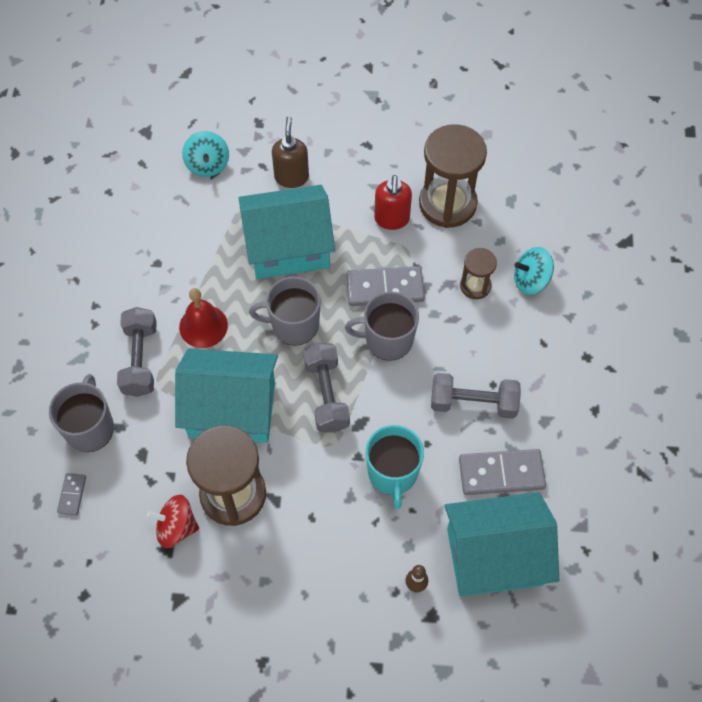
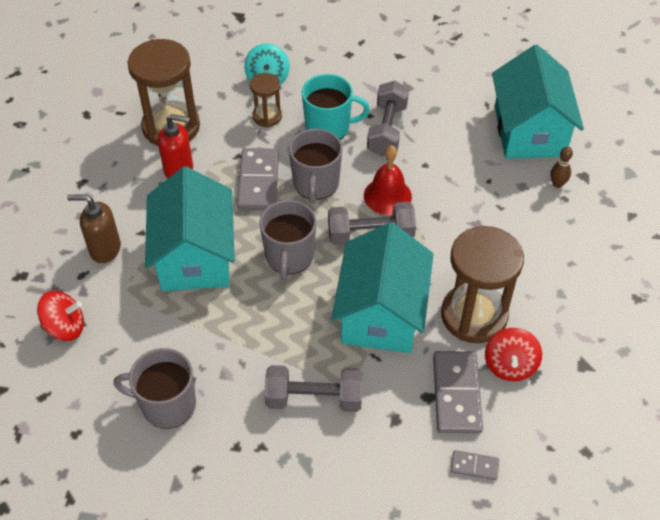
camera: 85 degrees left, 10 degrees down
(90, 428) = (395, 449): grey mug -> grey mug (167, 404)
(203, 326) = (279, 336): red bell -> red bell (387, 196)
(207, 165) = (65, 327): turquoise spinning top -> red spinning top
(393, 473) = (453, 191): turquoise mug -> turquoise mug (328, 127)
(501, 474) = (455, 119): grey domino -> grey domino (457, 394)

